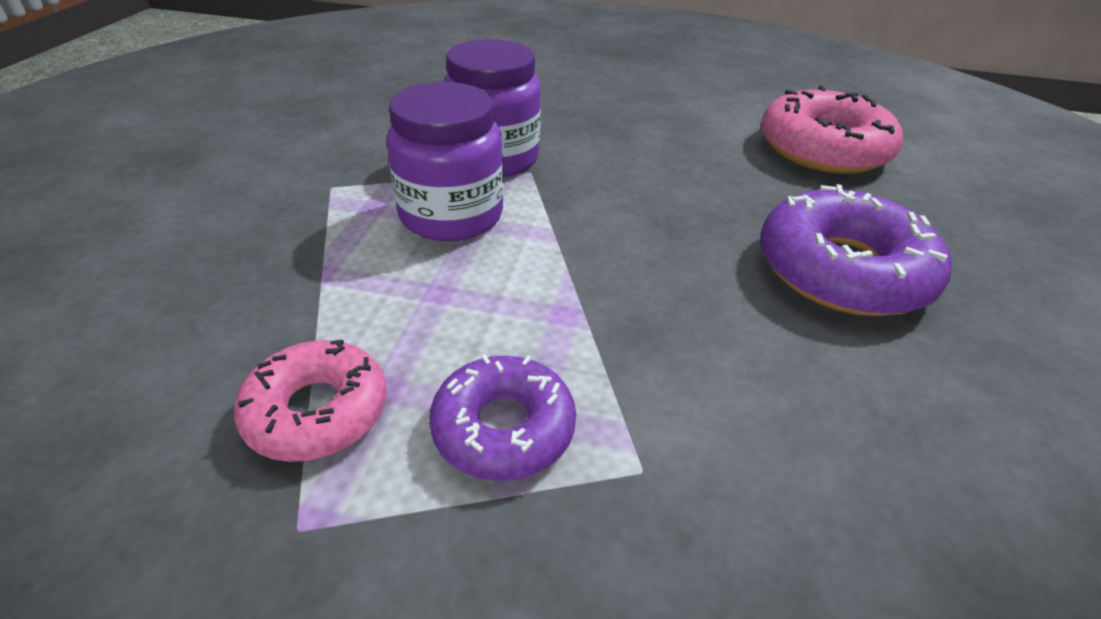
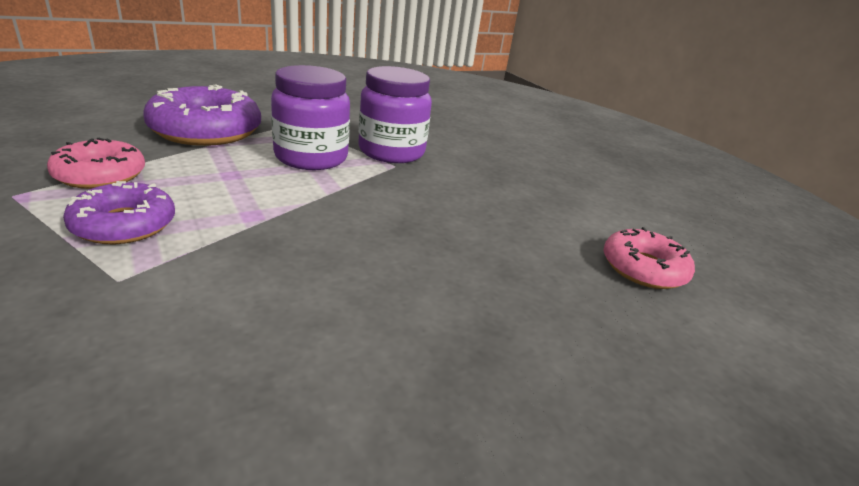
camera: 45 degrees right, 10 degrees down
(823, 149) = (643, 268): pink donut -> pink donut, size x0.61
(842, 271) = (455, 317): purple donut -> purple donut (206, 131)

